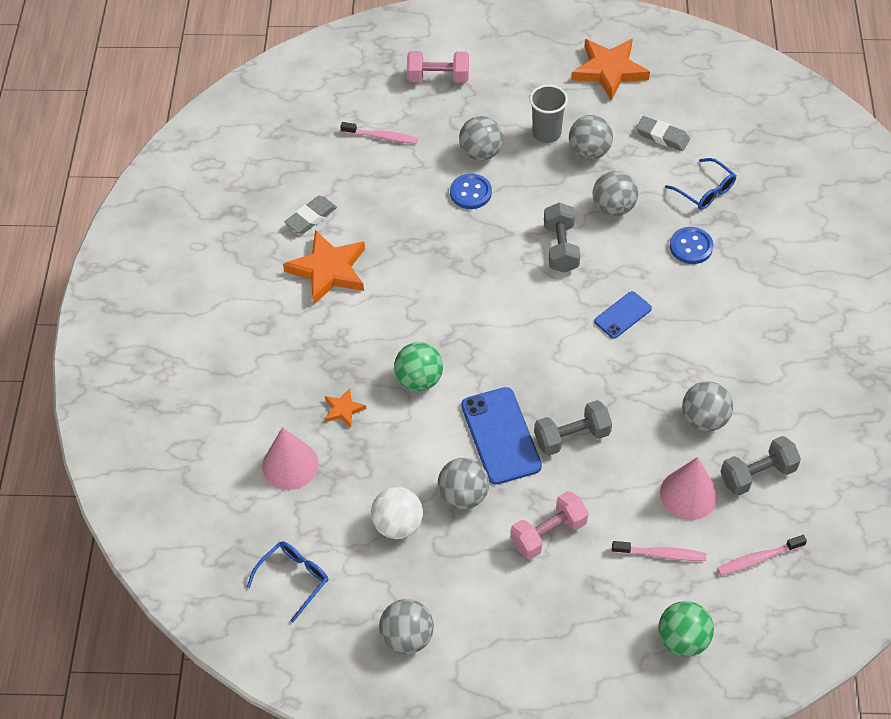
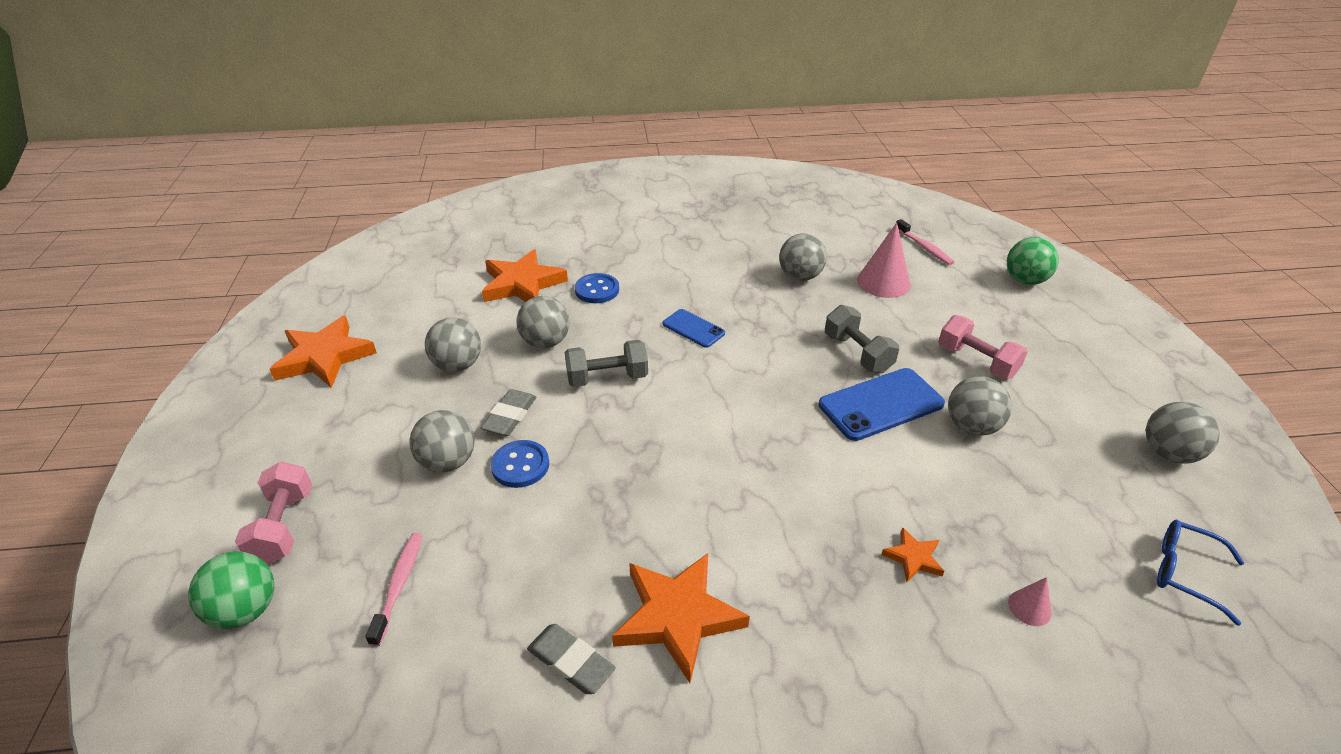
camera: 100 degrees left, 15 degrees down
(290, 465) = (1029, 607): pink cone -> pink cone, size x0.50
(398, 525) = (1043, 478): white ball -> none
(419, 380) = (835, 483): green ball -> green ball (246, 610)
(546, 133) = (421, 402): grey cup -> none
(661, 554) = (953, 294): pink toothbrush -> none
(662, 136) = (441, 313): grey eraser -> grey eraser (510, 416)
(705, 191) = (522, 284): blue glasses -> orange star
(757, 474) = (844, 249): grey dumbbell -> none

